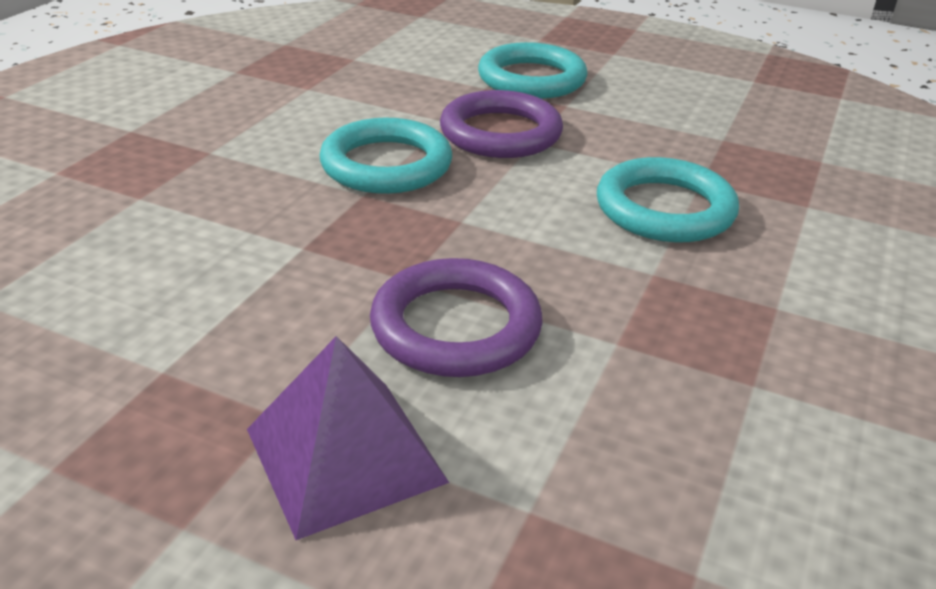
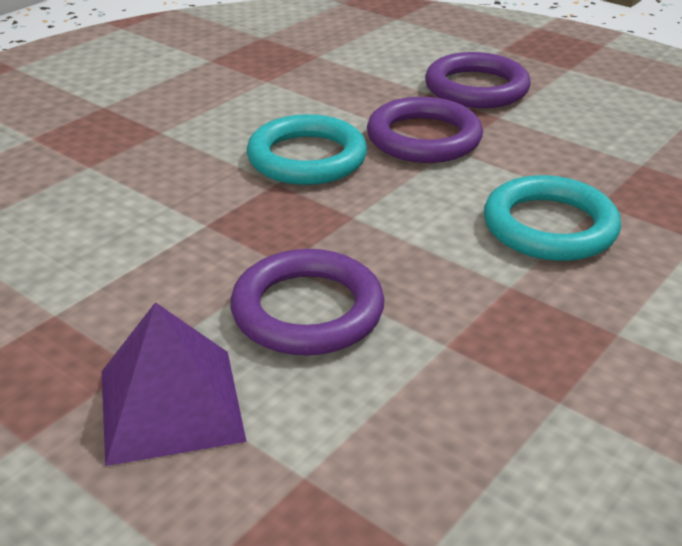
camera: 15 degrees right, 0 degrees up
(531, 79) = (476, 88): turquoise ring -> purple ring

